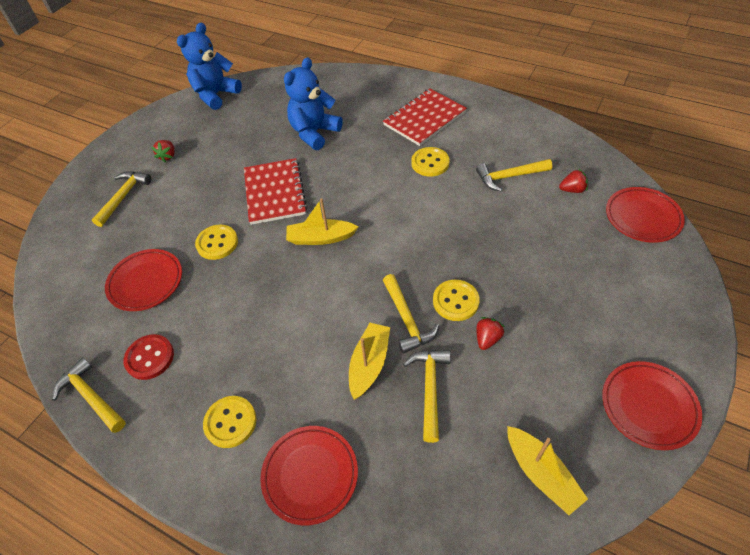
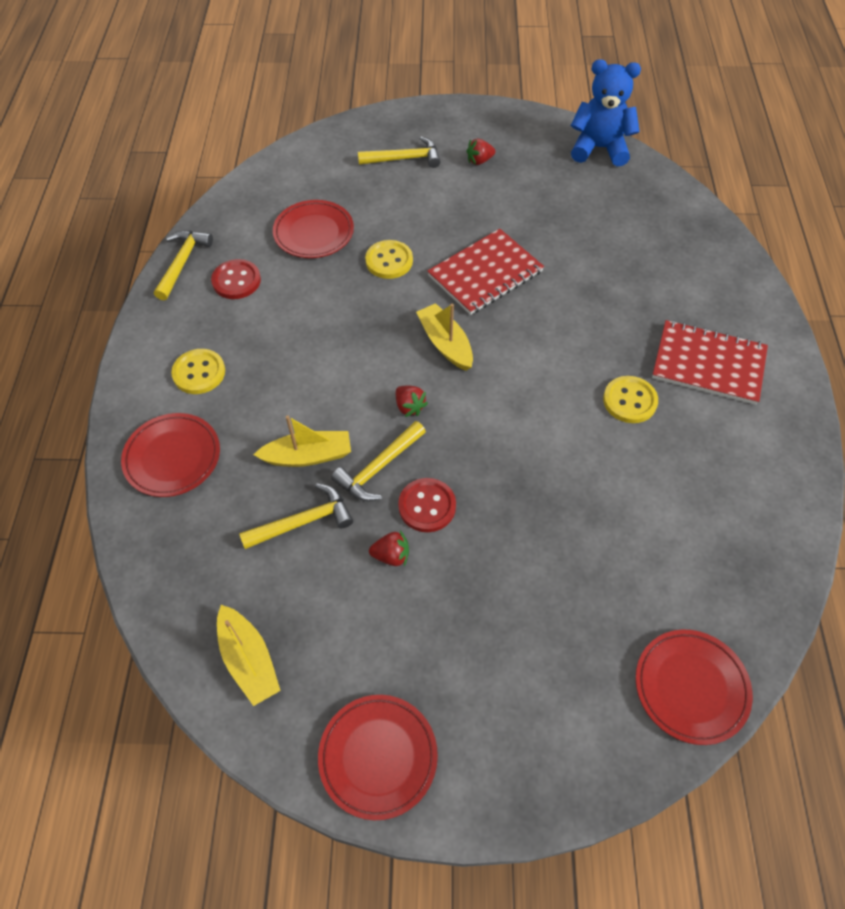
camera: 60 degrees right, 5 degrees up
(314, 133) = (601, 265): blue teddy bear -> none
(455, 301) = (427, 506): yellow button -> red button
(509, 177) = (663, 498): yellow hammer -> none
(541, 473) = (249, 660): yellow boat -> yellow boat turned 60 degrees counterclockwise
(572, 190) = (688, 581): red strawberry -> red strawberry (409, 407)

